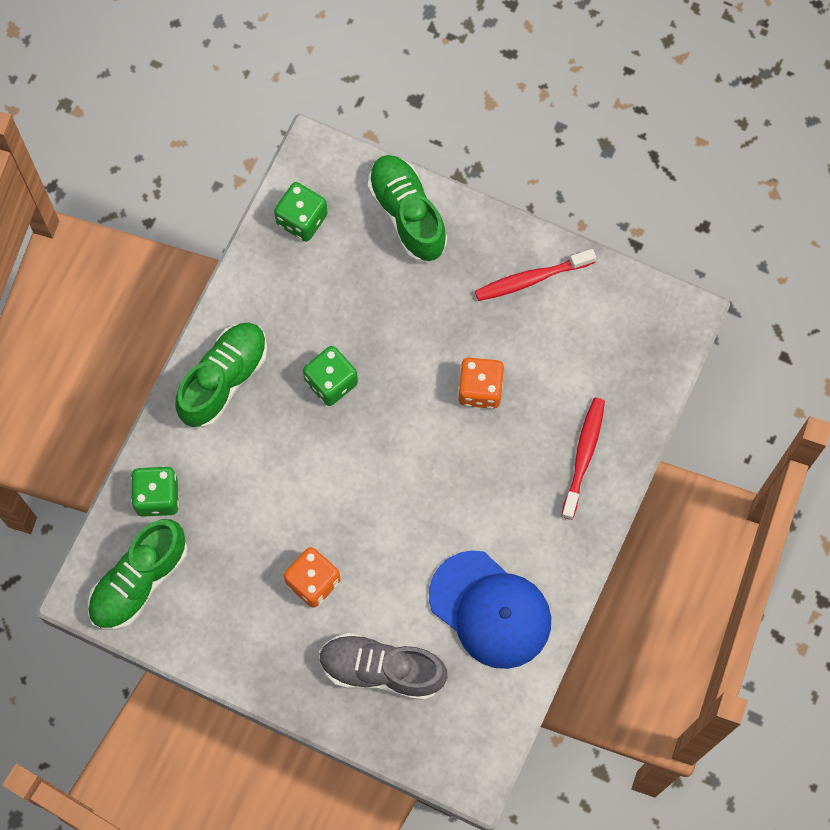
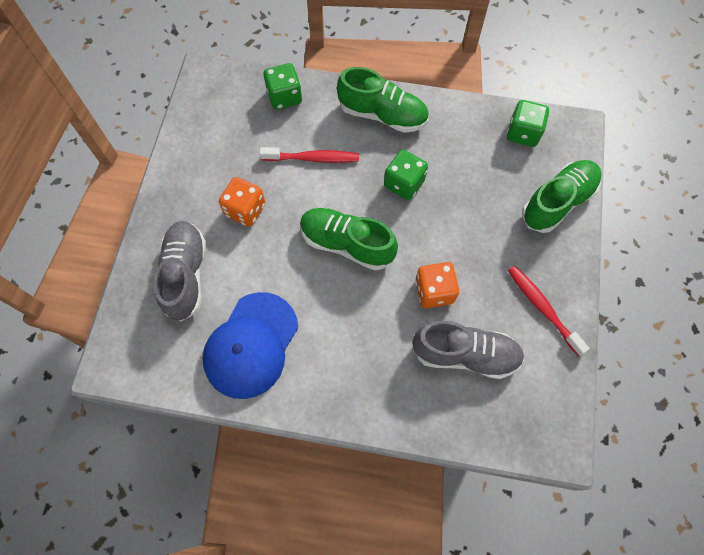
camera: 75 degrees right, 5 degrees down
(139, 581) = (221, 101): green shoe -> green shoe (347, 244)
(562, 379) = (465, 354): none -> grey shoe
(583, 455) = (404, 389): red toothbrush -> red toothbrush (313, 158)

